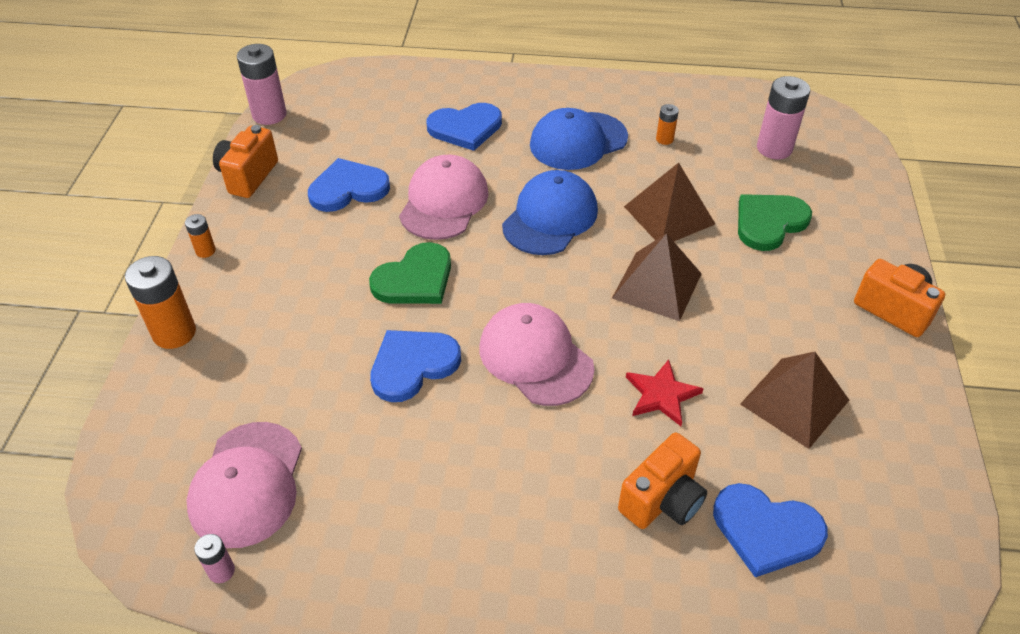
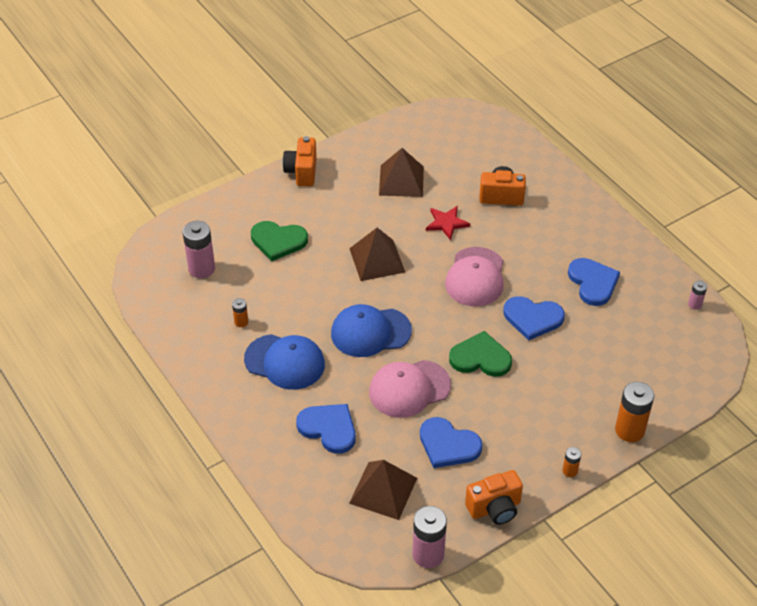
camera: 130 degrees left, 0 degrees up
(247, 484) = (656, 328): pink cap -> none
(669, 215) = (314, 283): brown pyramid -> brown pyramid (383, 490)
(766, 530) = (479, 162): blue heart -> blue heart (593, 282)

